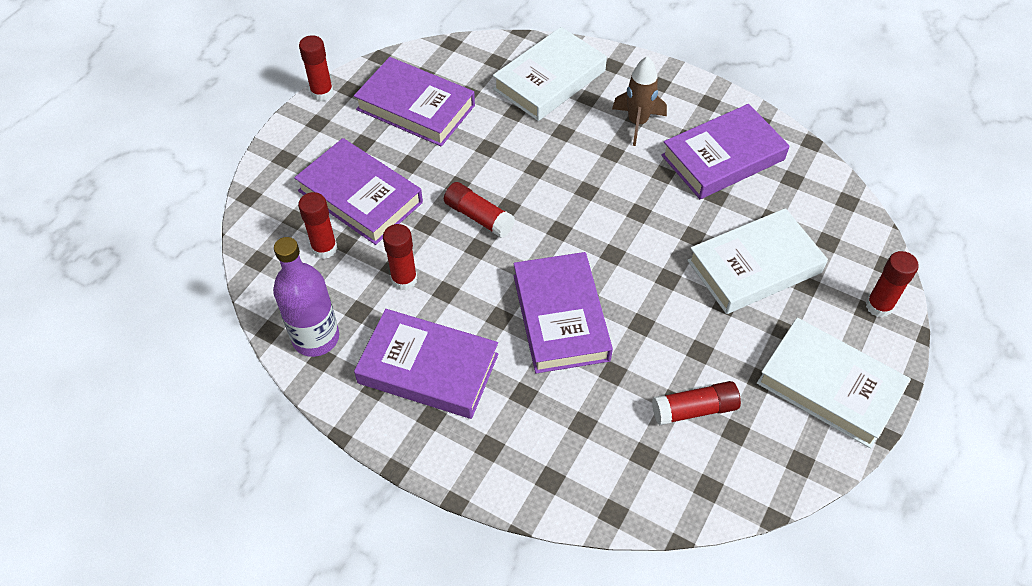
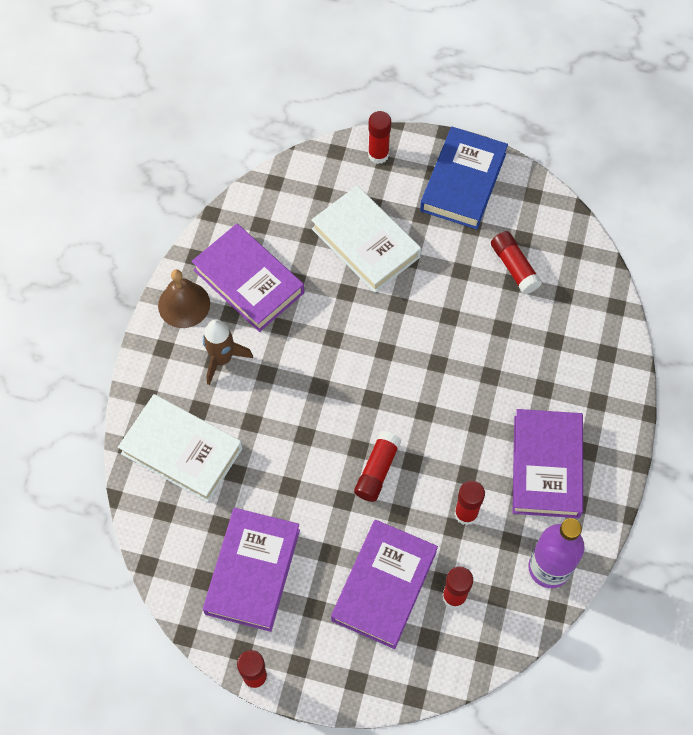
camera: 105 degrees left, 10 degrees up
(560, 317) = (463, 377): purple book -> none
(705, 105) = (184, 304): none -> brown bell
(829, 386) = (463, 182): white book -> blue book

